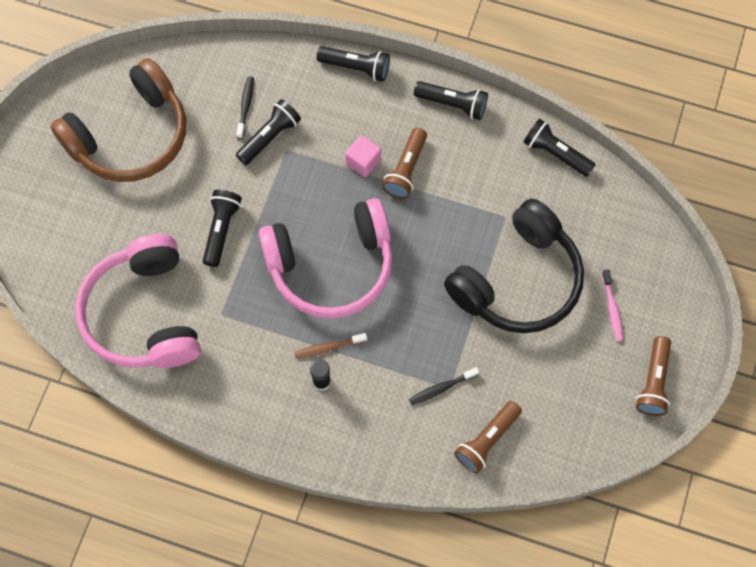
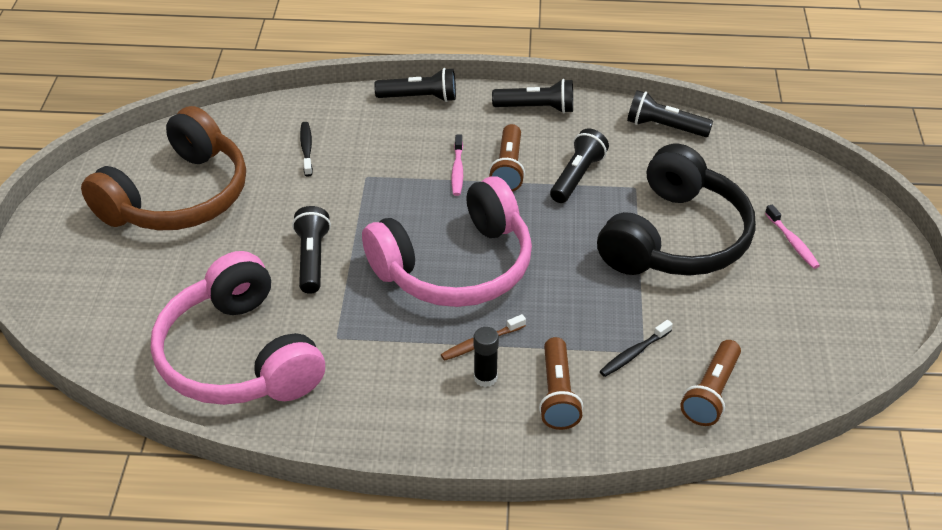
camera: 15 degrees left, 25 degrees down
(270, 137) = (343, 169): black flashlight -> black flashlight (577, 176)
(363, 162) = (457, 170): pink cube -> pink toothbrush
(653, 382) = (872, 297): brown flashlight -> brown flashlight (557, 394)

